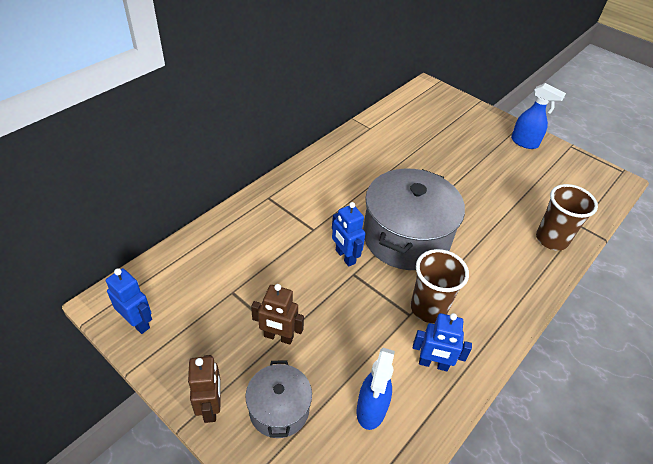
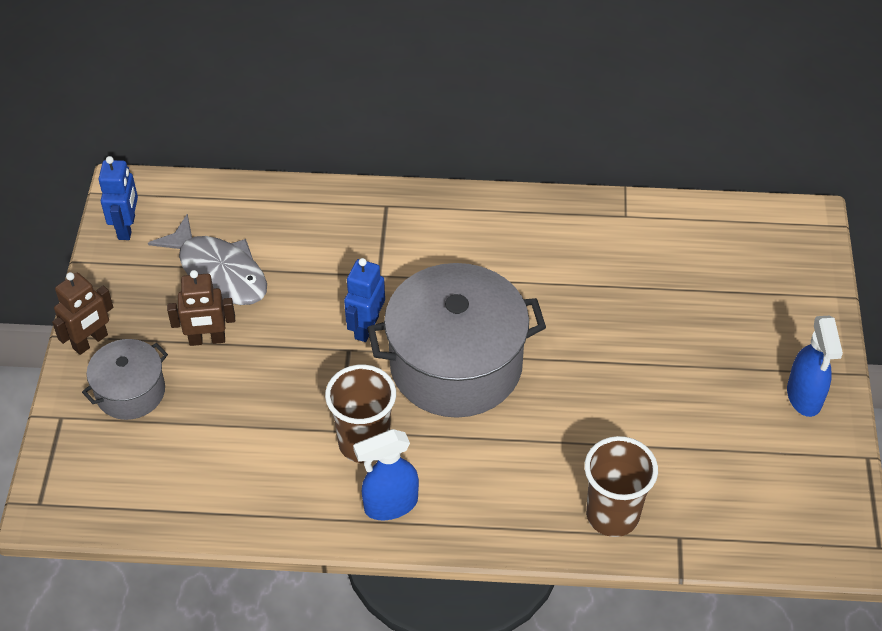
camera: 55 degrees right, 5 degrees up
(231, 297) = (219, 272): none -> grey fish
(278, 337) = (207, 340): brown robot -> brown robot turned 75 degrees counterclockwise
(371, 410) = (190, 462): blue spray bottle -> blue spray bottle (390, 505)
(433, 364) = (291, 485): blue robot -> none

